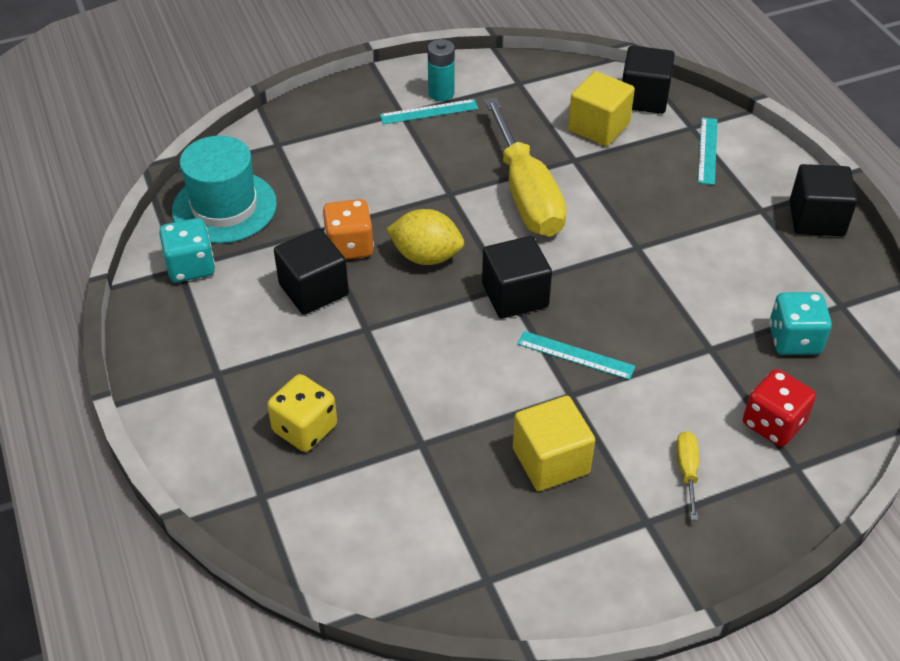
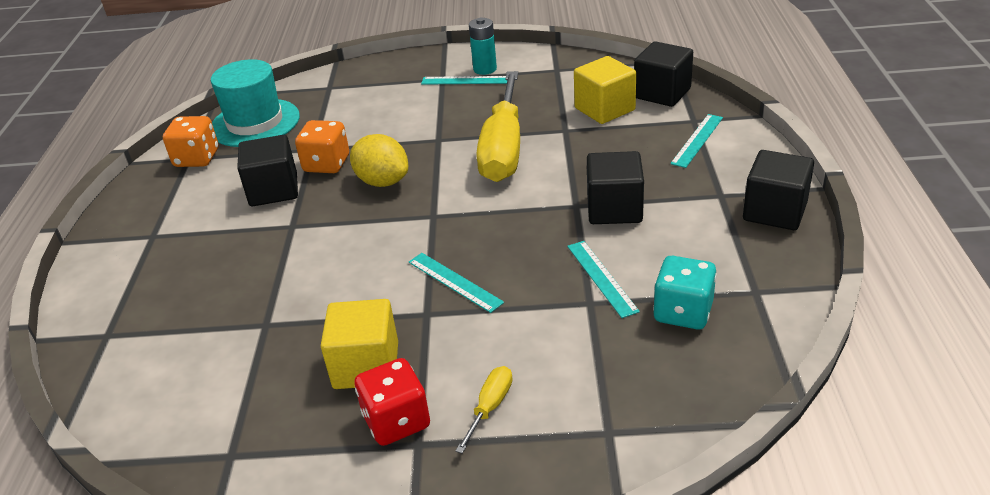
camera: 25 degrees right, 10 degrees down
(191, 266) = (197, 158): turquoise dice -> orange dice
(305, 429) = (182, 291): yellow dice -> none
(515, 295) = (435, 224): black cube -> black cube (614, 209)
(706, 321) = (601, 278): none -> turquoise ruler
(773, 423) = (610, 384): red dice -> red dice (396, 421)

